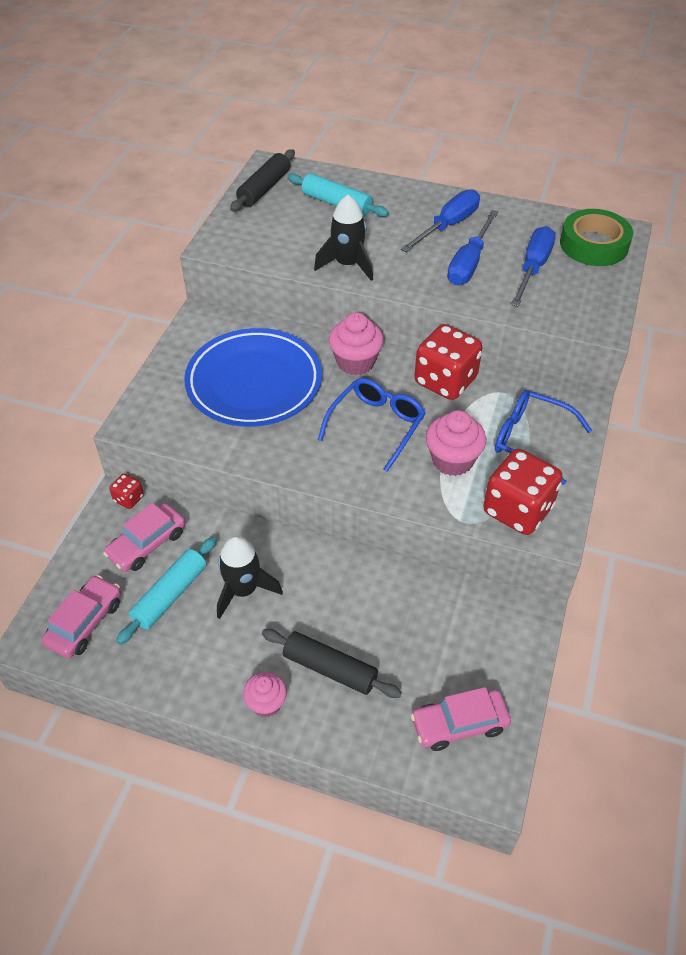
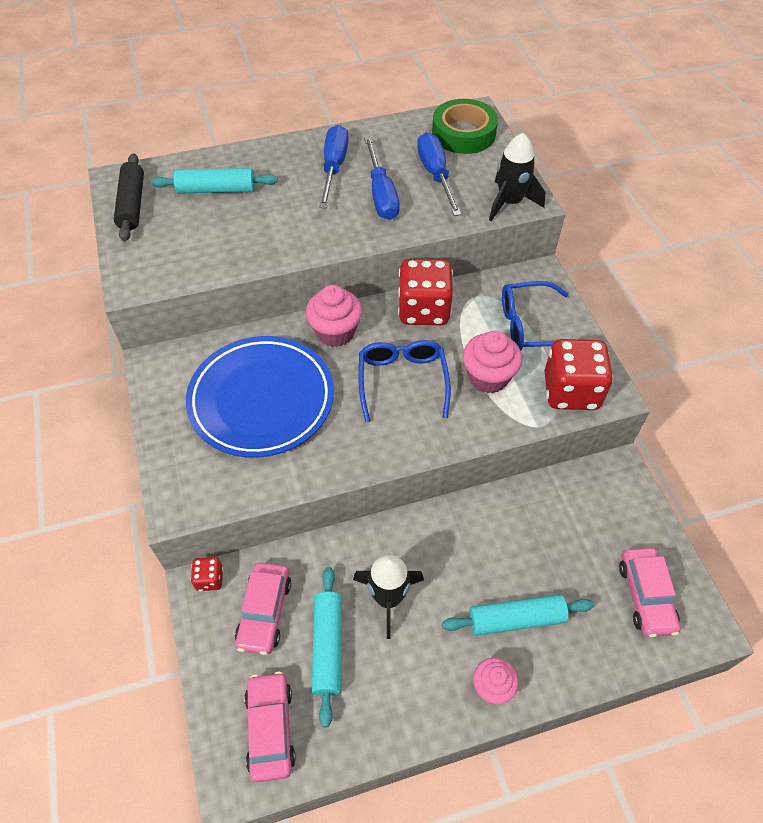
camera: 35 degrees left, 5 degrees up
(330, 669) = (516, 619): black rolling pin -> turquoise rolling pin
(347, 264) = (278, 244): black rocket -> black rocket (510, 203)
(459, 724) = (645, 596): pink car -> pink car turned 45 degrees counterclockwise

